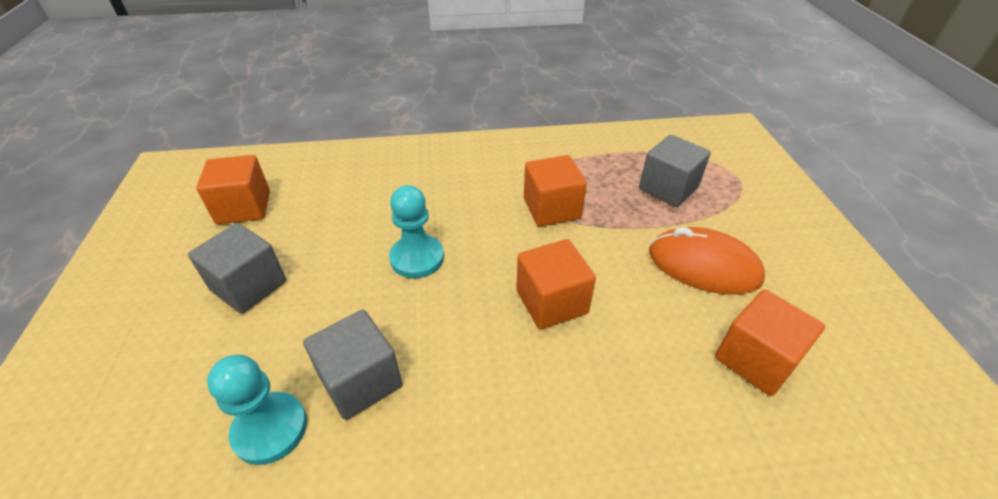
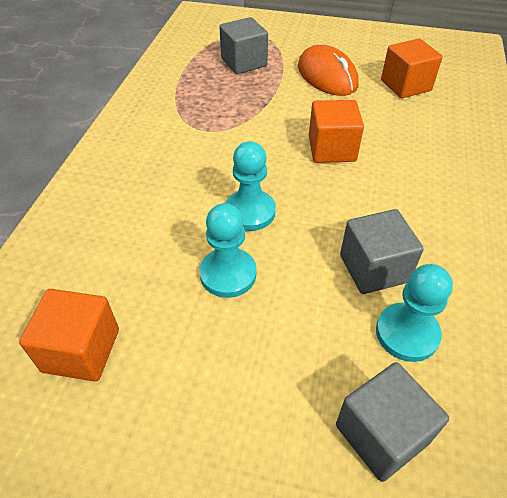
camera: 70 degrees left, 5 degrees up
(249, 286) = (226, 346): grey cube -> grey cube (381, 434)
(331, 265) = (228, 274): none -> turquoise pawn
(551, 208) = (232, 121): orange cube -> none
(703, 266) = (327, 76): orange mouse -> orange mouse turned 75 degrees counterclockwise

